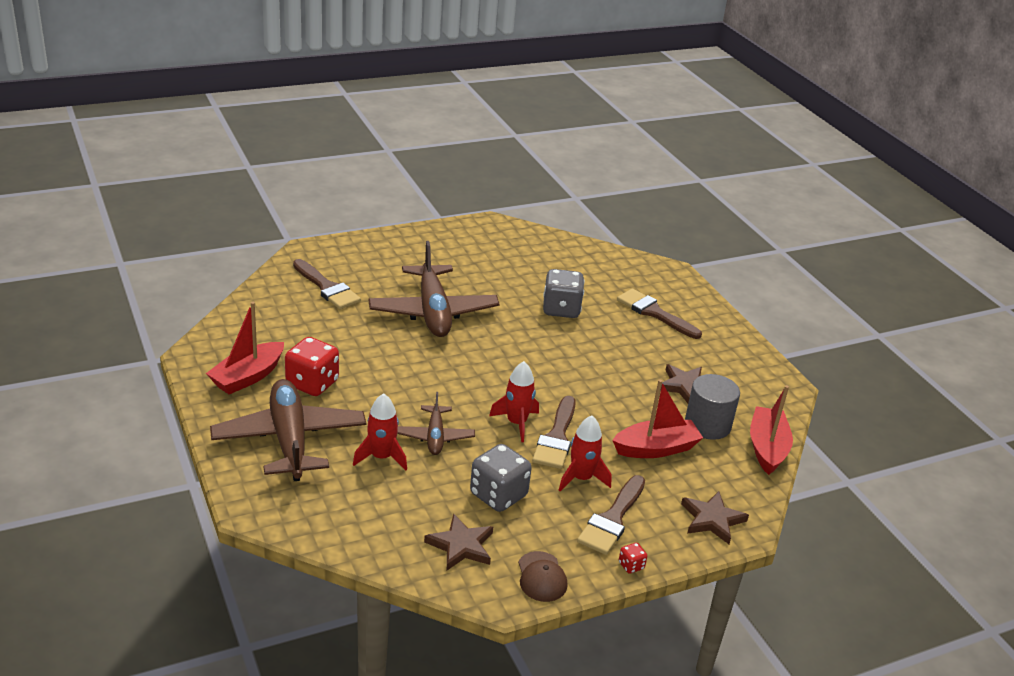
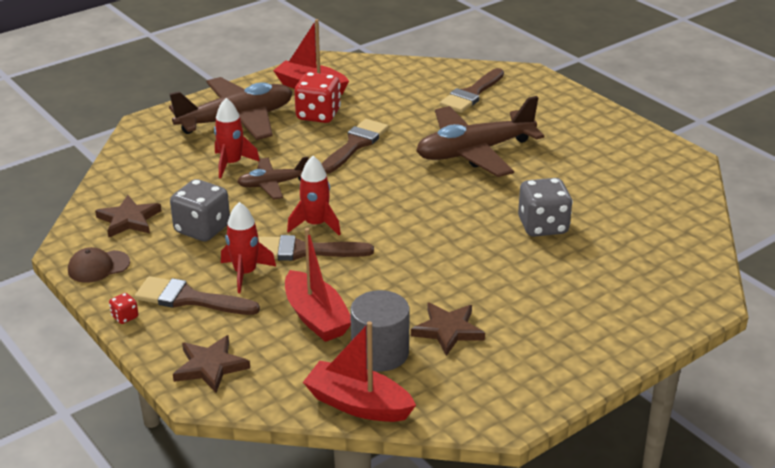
camera: 80 degrees right, 0 degrees up
(654, 313) = (591, 294): brown brush -> brown brush (355, 145)
(767, 448) = (358, 404): red boat -> red boat turned 150 degrees counterclockwise

